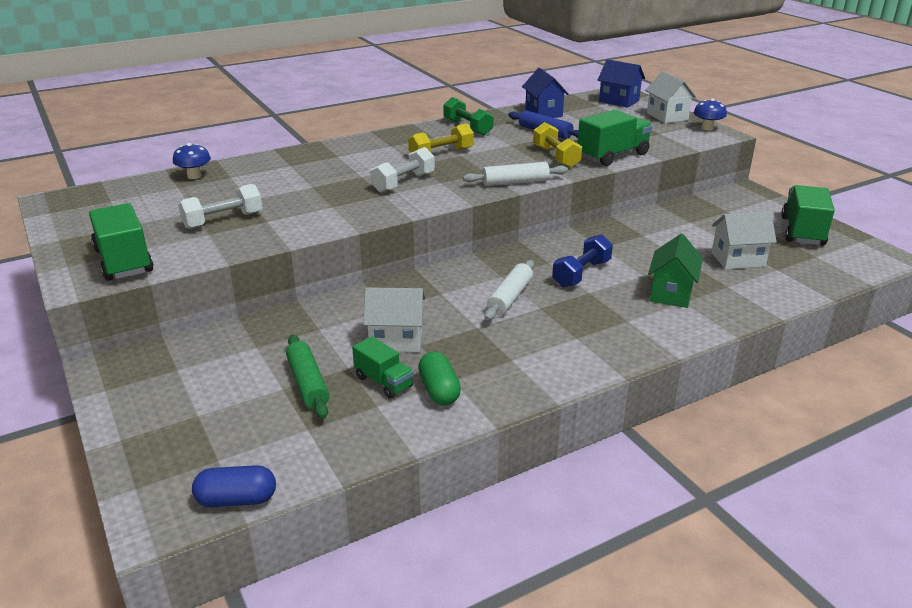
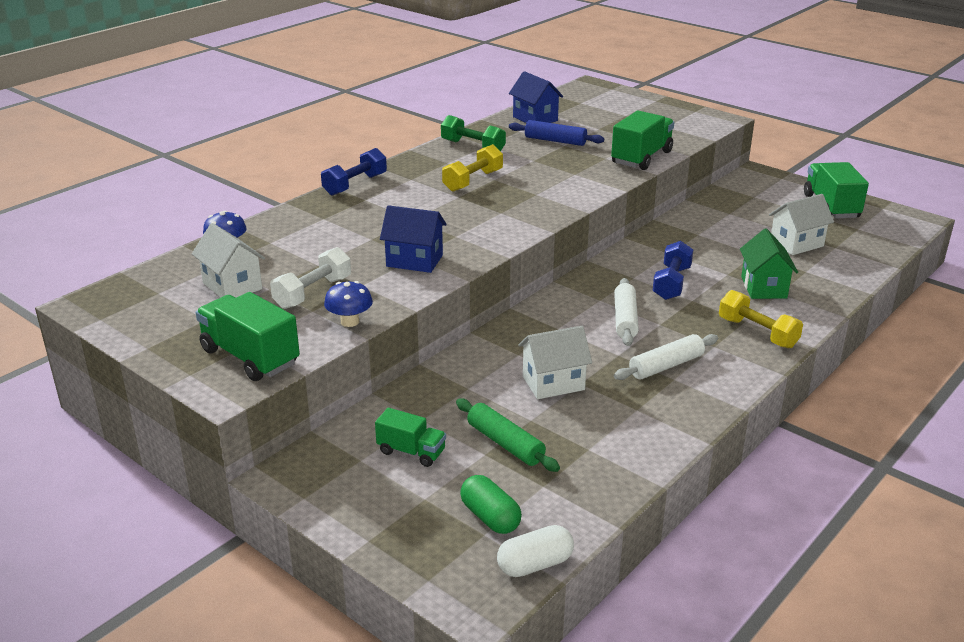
camera: 20 degrees left, 0 degrees up
(237, 500) = (535, 564): blue capsule -> white capsule
(341, 144) = (355, 185): none -> blue dumbbell
(383, 382) = (576, 425): green truck -> green truck (411, 452)
(403, 183) = (463, 219): white dumbbell -> none
(439, 390) = (633, 422): green capsule -> green capsule (490, 517)
(515, 182) = (574, 201): white rolling pin -> white rolling pin (666, 366)
(556, 157) = (589, 167): yellow dumbbell -> yellow dumbbell (757, 333)
(619, 101) = (598, 95): blue house -> blue house (414, 261)
(667, 116) = (657, 107): white house -> white house (232, 286)
(707, 128) = (704, 115): blue mushroom -> blue mushroom (350, 321)

